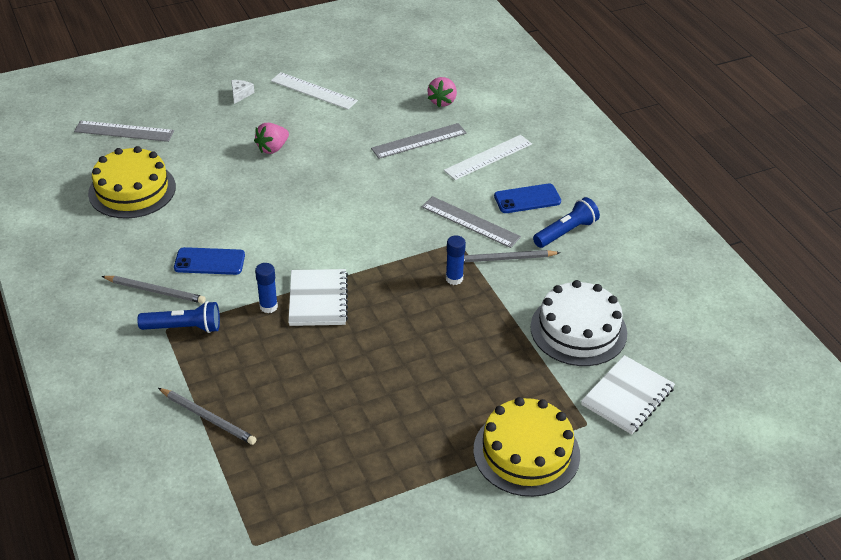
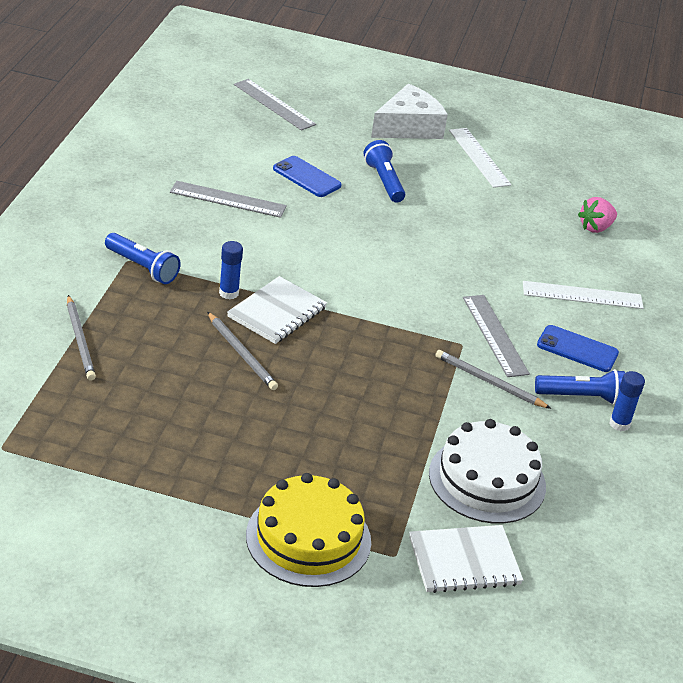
camera: 35 degrees right, 5 degrees down
(132, 190) = (227, 149): yellow cake -> none
(155, 291) = (154, 229): grey pencil -> grey pencil (241, 353)
(209, 262) = (223, 234): blue phone -> blue phone (306, 177)
(240, 94) = (408, 127): white cheese -> white cheese, size x2.44
(272, 148) = (384, 181): pink strawberry -> blue flashlight
(419, 141) = (529, 246): grey ruler -> grey ruler (228, 199)
(454, 279) = (419, 369): blue glue stick -> blue glue stick (619, 424)

